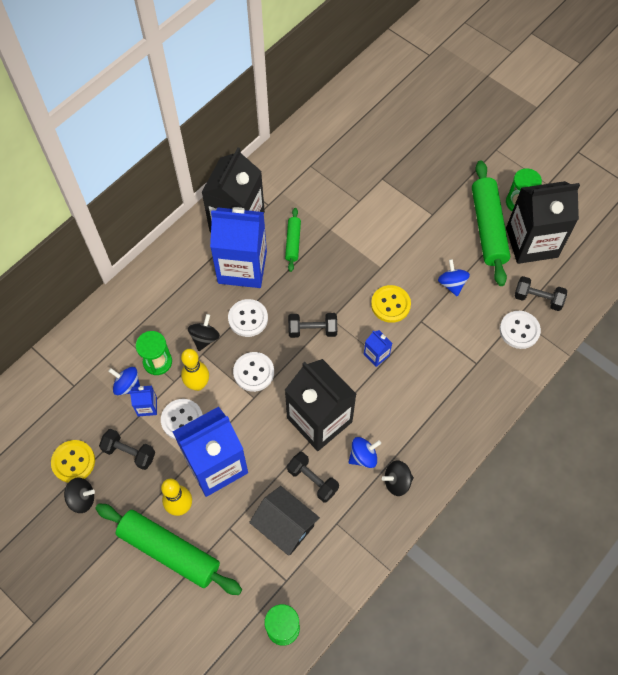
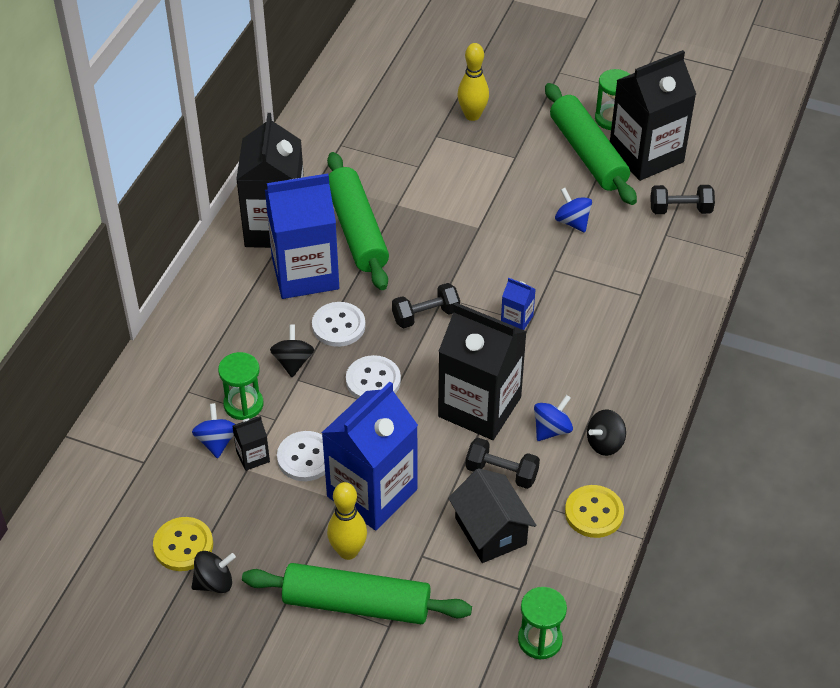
camera: 20 degrees left, 15 degrees down
(128, 386) = (216, 441): blue spinning top -> blue spinning top turned 75 degrees clockwise
(129, 452) = (253, 513): black dumbbell -> none
(147, 406) = (253, 456): blue carton -> black carton
(198, 384) = (308, 413): yellow bowling pin -> yellow bowling pin (472, 115)
(285, 526) = (490, 531): black house -> black house turned 45 degrees clockwise
(293, 242) = (357, 230): green rolling pin -> green rolling pin, size x1.99
(390, 304) = (509, 263): yellow button -> yellow button (594, 513)
(519, 330) = (674, 247): white button -> none

